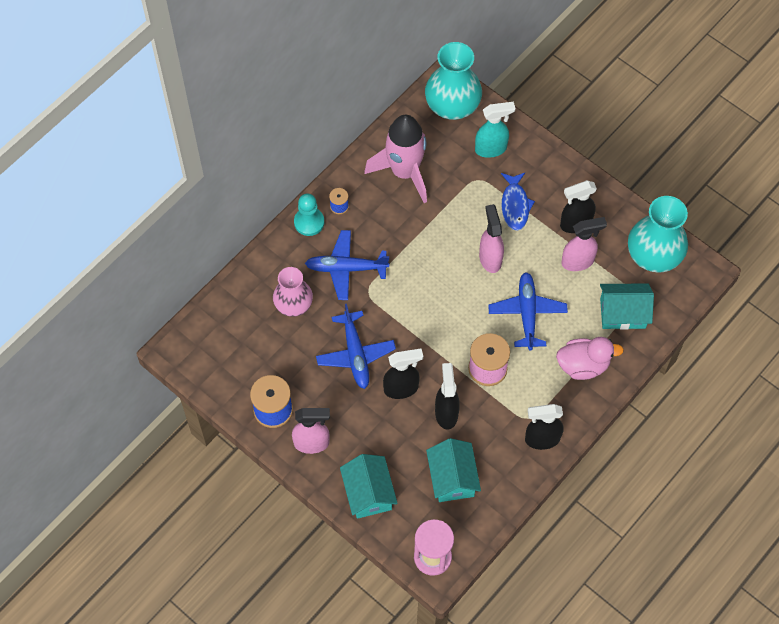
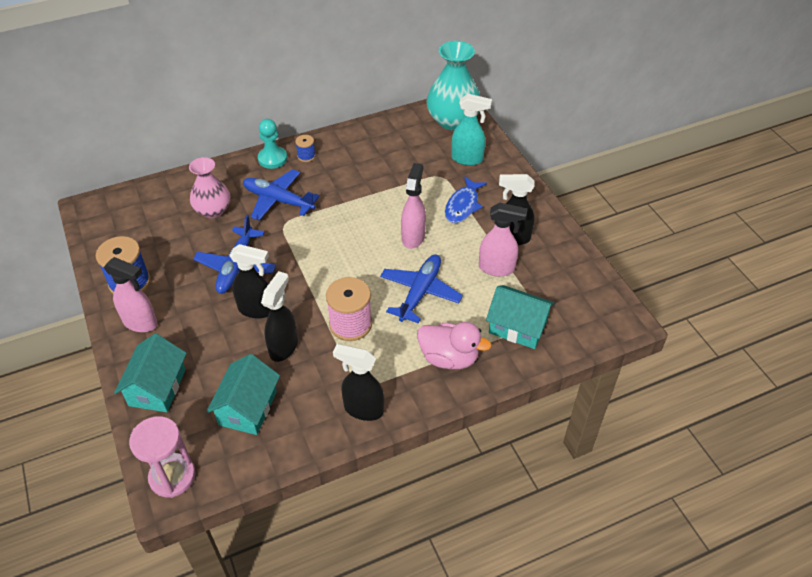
camera: 25 degrees right, 15 degrees down
(404, 172) = (379, 151): pink rocket -> none
(653, 255) = (578, 289): turquoise vase -> none

